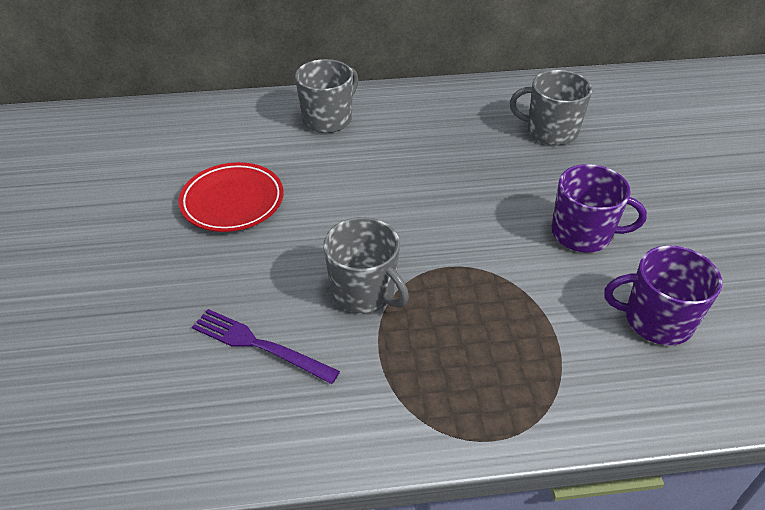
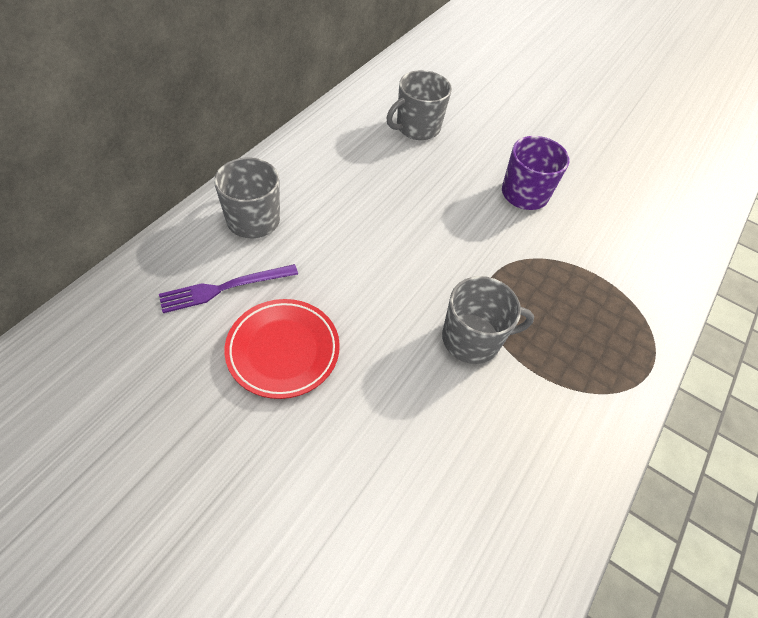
camera: 55 degrees left, 10 degrees up
(259, 345) = (469, 442): purple fork -> purple fork (224, 288)
(656, 320) = (621, 223): purple mug -> none

